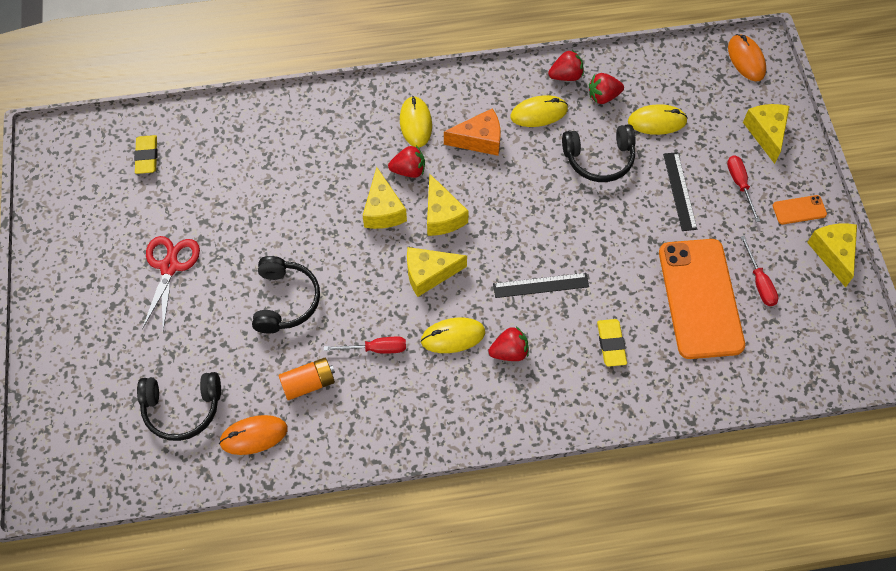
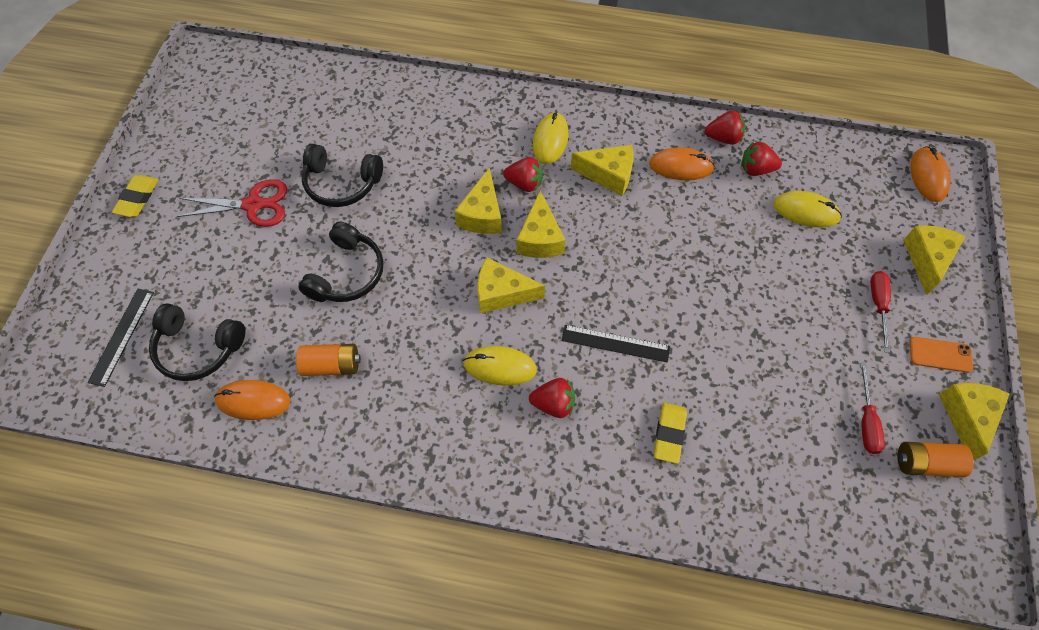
camera: 20 degrees right, 0 degrees up
(147, 156) = (282, 97): yellow eraser -> yellow eraser (137, 198)
(169, 266) = (253, 205): red scissors -> red scissors turned 60 degrees clockwise
(376, 349) = (415, 353): red screwdriver -> none
(479, 140) = (608, 175): orange cheese -> yellow cheese
(539, 113) = (681, 166): yellow mouse -> orange mouse
(599, 159) = (728, 231): black headphones -> black headphones (341, 183)
(679, 191) = (806, 291): black ruler -> black ruler (121, 336)
(700, 298) = (790, 416): orange phone -> none
(813, 300) = (926, 463): none -> orange battery

